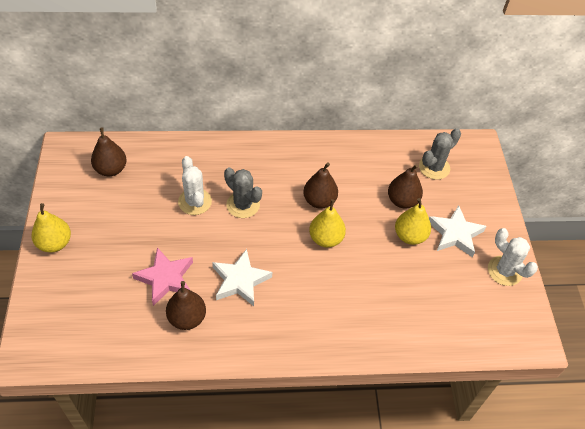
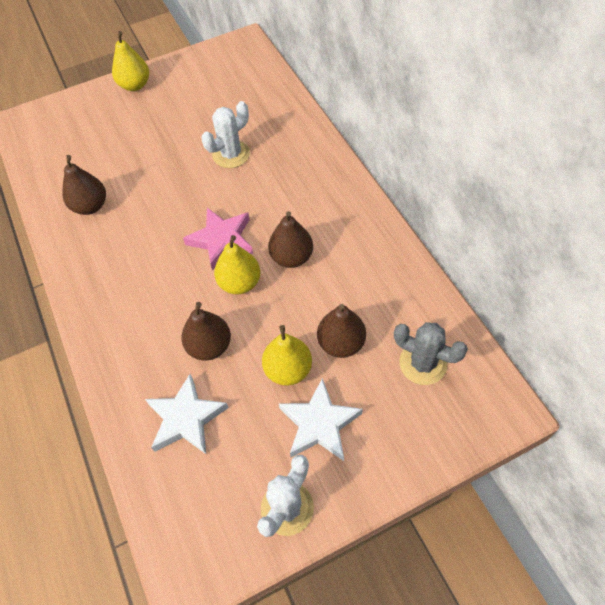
camera: 75 degrees right, 5 degrees up
(111, 169) = (237, 81): brown pear -> brown pear (209, 346)
(165, 278) = (129, 172): pink star -> pink star (222, 240)
(240, 280) = (150, 229): white star -> white star (186, 418)
(243, 205) = (248, 193): grey cactus -> none

